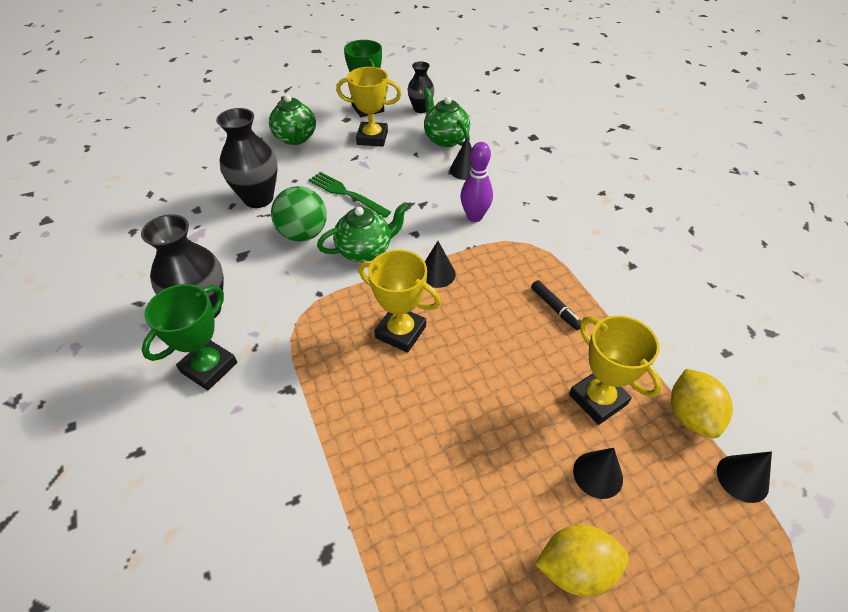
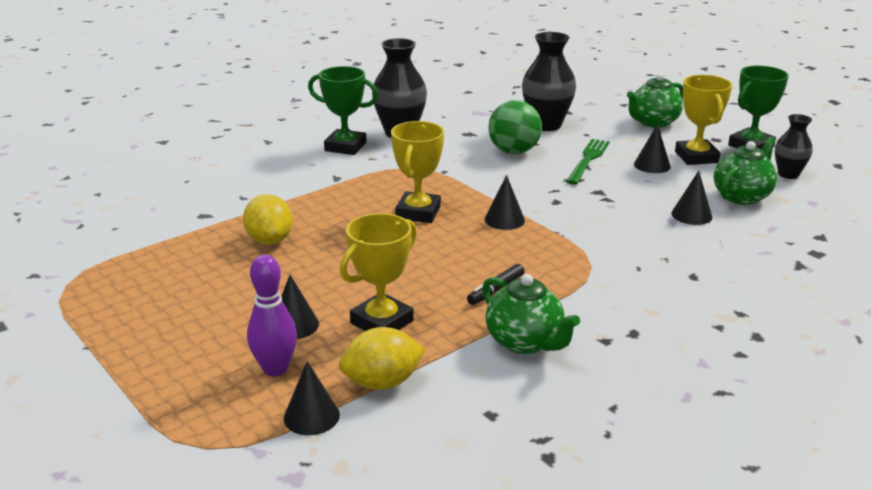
camera: 75 degrees right, 20 degrees down
(365, 250) = (512, 181): green teapot -> green teapot (525, 342)
(375, 163) = (652, 165): none -> black cone
(474, 217) = (610, 230): purple bowling pin -> purple bowling pin (275, 369)
(576, 568) = (203, 317): yellow lemon -> yellow lemon (270, 240)

